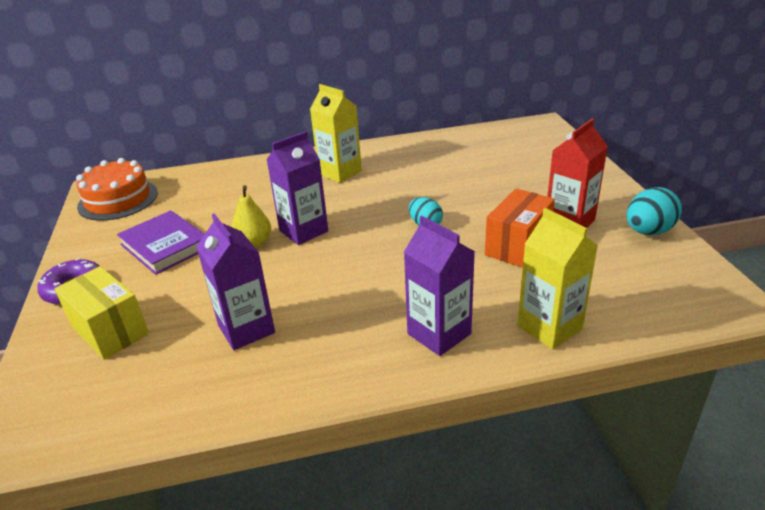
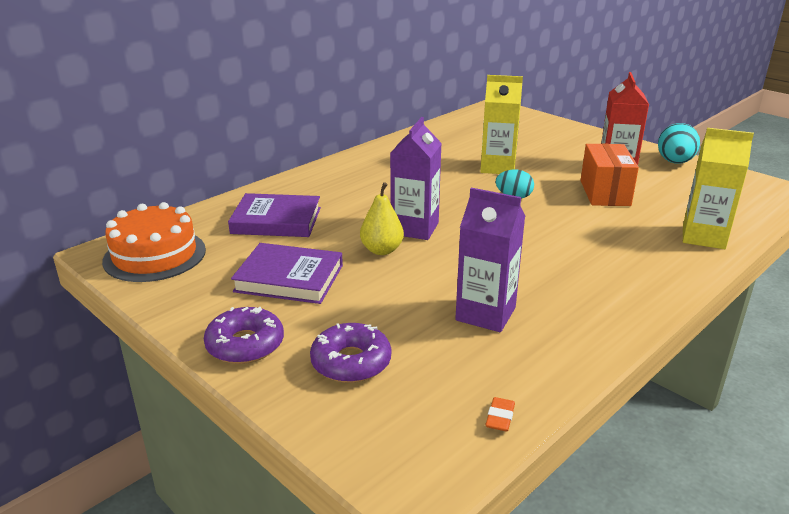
camera: 35 degrees left, 5 degrees down
(110, 330) = (351, 362): yellow box -> purple donut
(132, 422) = (500, 417): none -> orange eraser
(221, 194) = (276, 220): none -> purple book
(340, 172) = (374, 176): yellow carton -> yellow carton (497, 167)
(439, 334) = (640, 265): purple carton -> none

